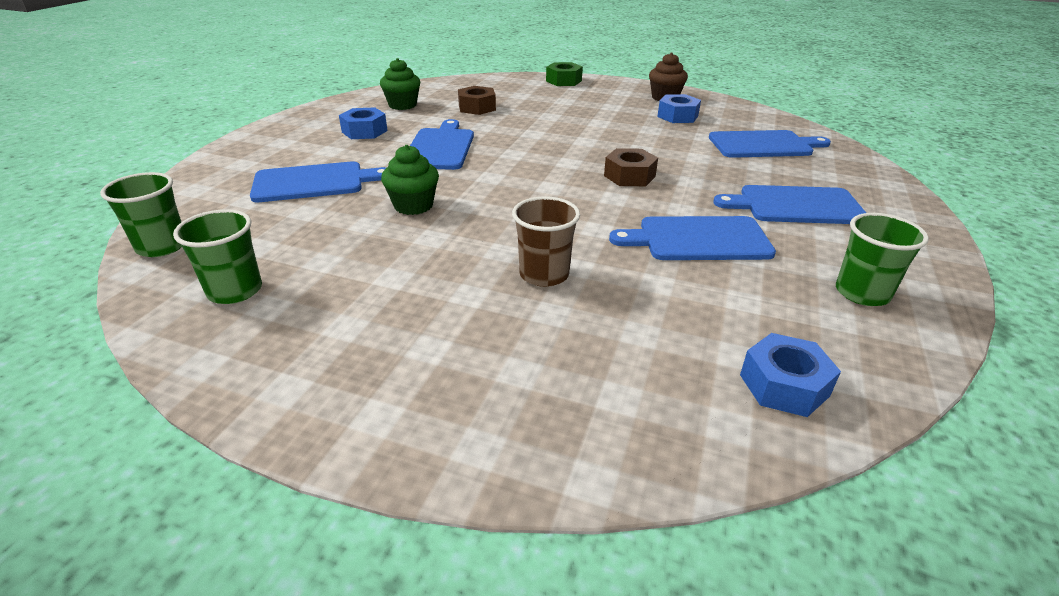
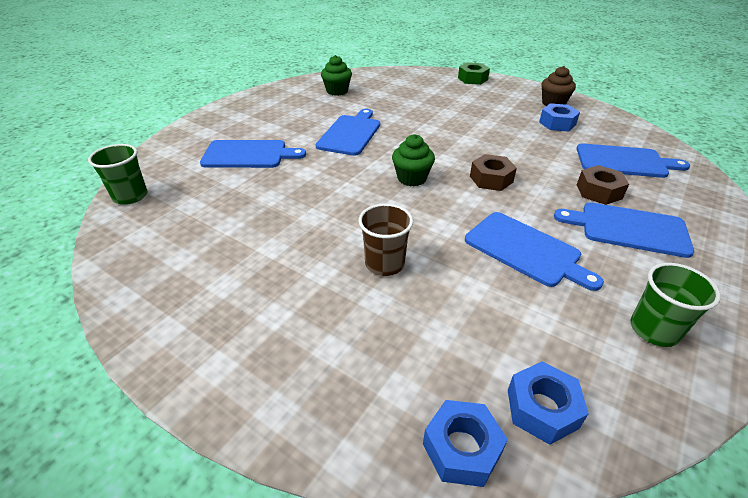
camera: 15 degrees right, 5 degrees up
(235, 291) = (163, 241): green cup -> none
(364, 131) = (300, 112): blue nut -> blue nut (462, 449)
(413, 205) = (310, 185): green cupcake -> green cupcake (412, 178)
(477, 107) = (393, 99): brown nut -> brown nut (599, 191)
(698, 239) = (525, 250): blue cutting board -> blue cutting board turned 150 degrees counterclockwise

